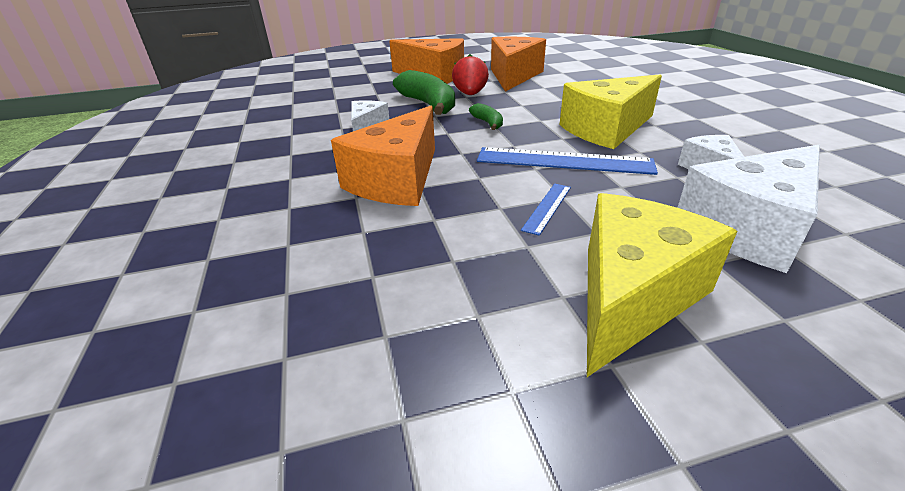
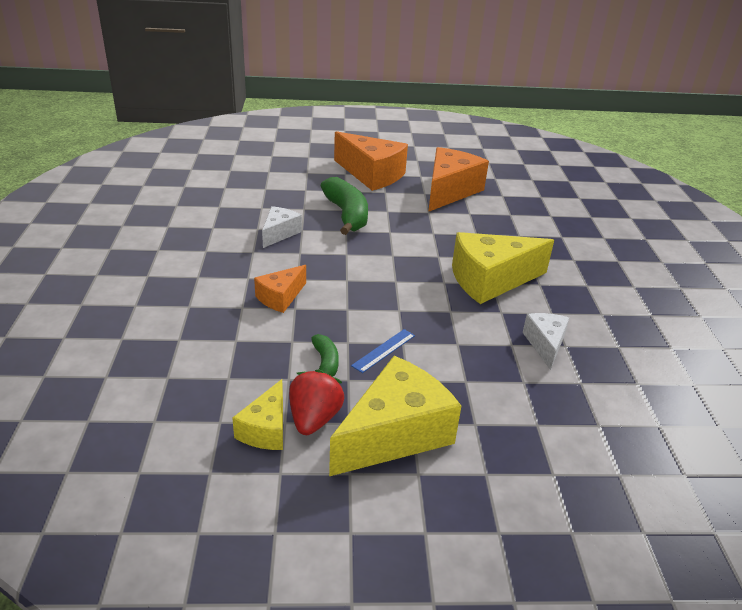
camera: 10 degrees right, 0 degrees up
(397, 180) = (280, 297): orange cheese -> orange cheese, size x0.54
(457, 331) = (266, 429): none -> yellow cheese
(470, 94) = (393, 209): red strawberry -> red strawberry (314, 419)
(488, 123) = (388, 250): green banana -> green banana (325, 363)
(564, 161) = (428, 307): blue ruler -> none
(748, 228) = (525, 404): white cheese -> none

